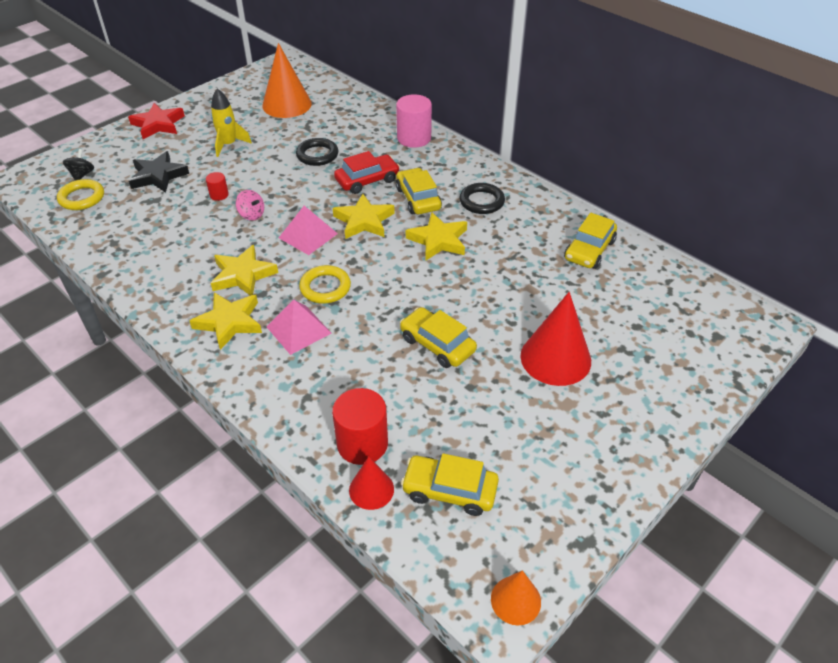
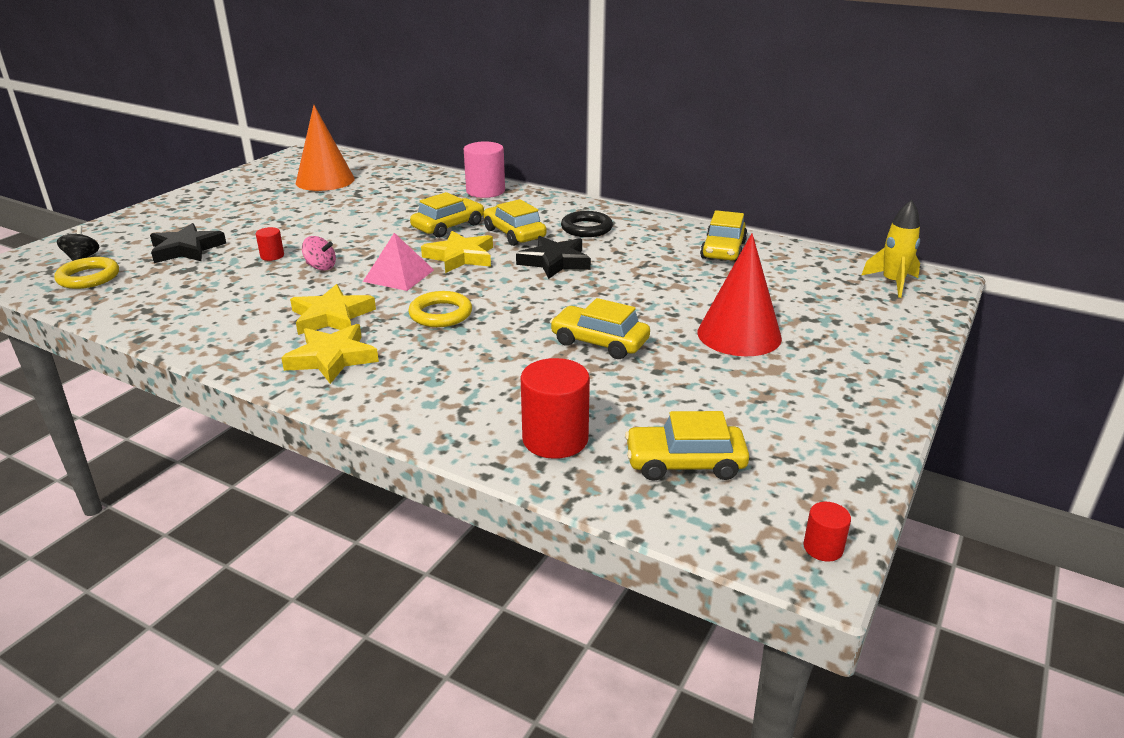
camera: 15 degrees left, 15 degrees down
(158, 124) = (170, 209): red star -> none
(229, 145) = (267, 216): yellow rocket -> yellow rocket (892, 283)
(298, 329) = (424, 352): pink pyramid -> none
(317, 155) = (380, 213): black ring -> none
(367, 180) = (448, 226): red car -> yellow car
(371, 489) = (588, 478): red cone -> none
(438, 240) = (555, 262): yellow star -> black star
(515, 600) = (823, 548): orange cone -> red cylinder

